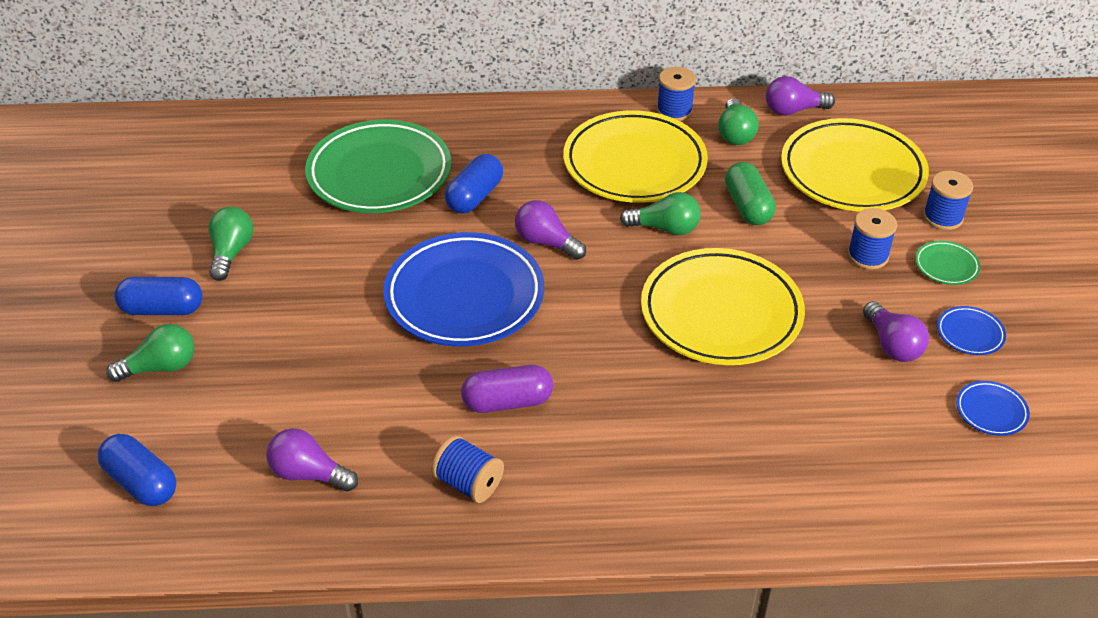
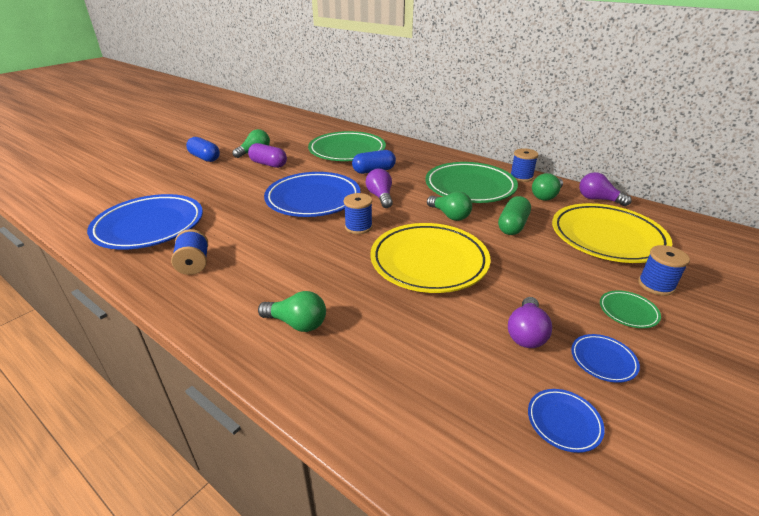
camera: 40 degrees right, 10 degrees down
(141, 482) = (101, 200): blue capsule -> none
(161, 367) = (173, 172): green light bulb -> green light bulb (297, 323)
(309, 474) = (149, 226): purple light bulb -> blue plate
(507, 402) = (264, 243): purple capsule -> purple capsule (268, 164)
(634, 164) = (470, 187): yellow plate -> green plate
(867, 256) = (567, 279): blue spool -> blue spool (358, 227)

